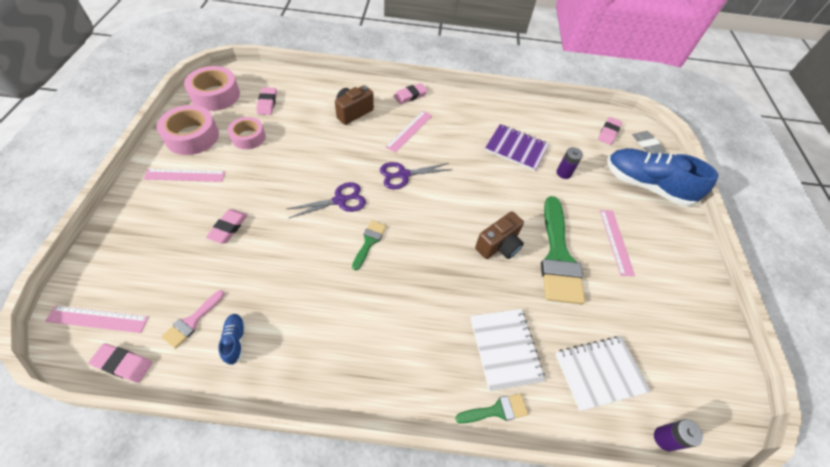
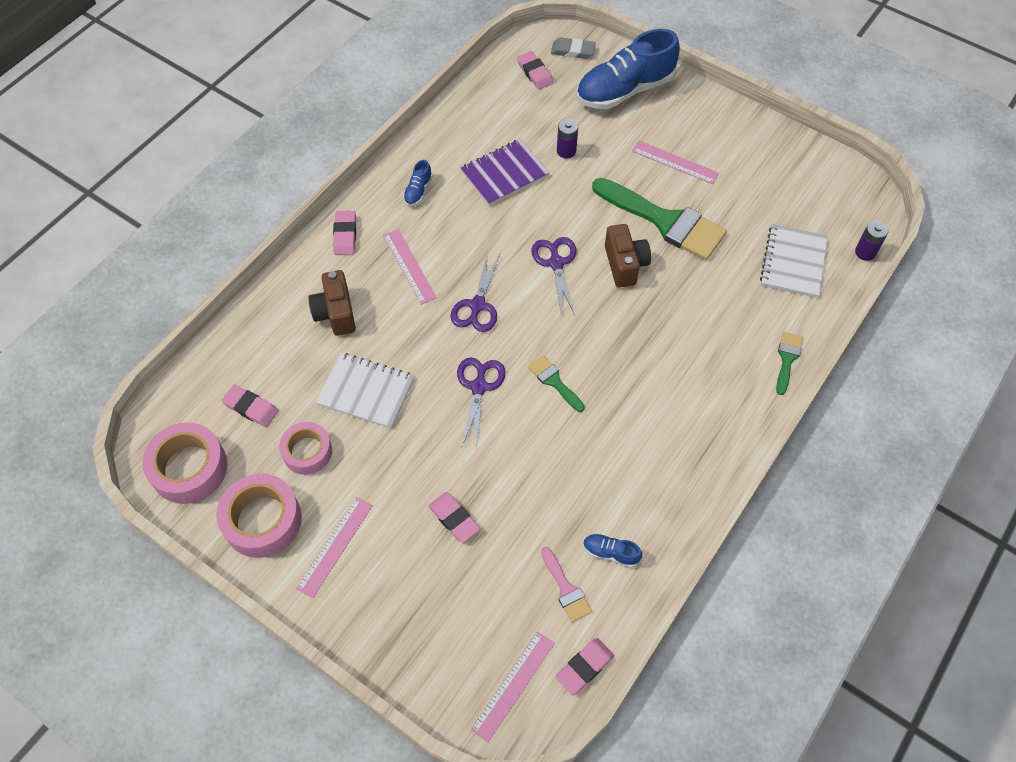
camera: 55 degrees left, 5 degrees up
(467, 114) = (418, 191): none -> blue shoe
(468, 204) = (556, 263): none -> purple scissors
(505, 349) = (736, 321): white notebook -> white notebook (366, 392)

